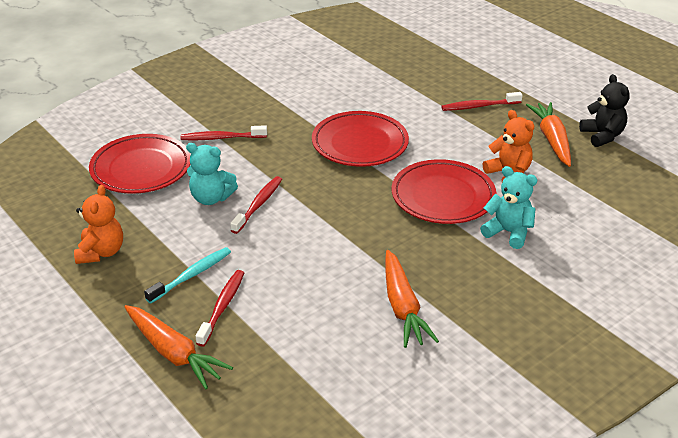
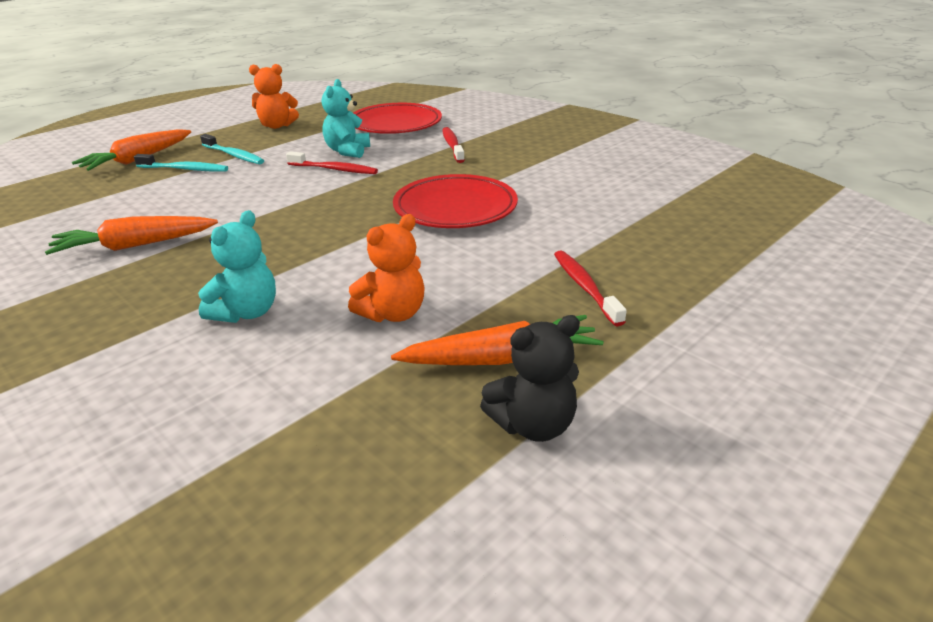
camera: 85 degrees right, 5 degrees down
(222, 307) = (184, 169): red toothbrush -> turquoise toothbrush
(443, 197) = (338, 263): red plate -> none

